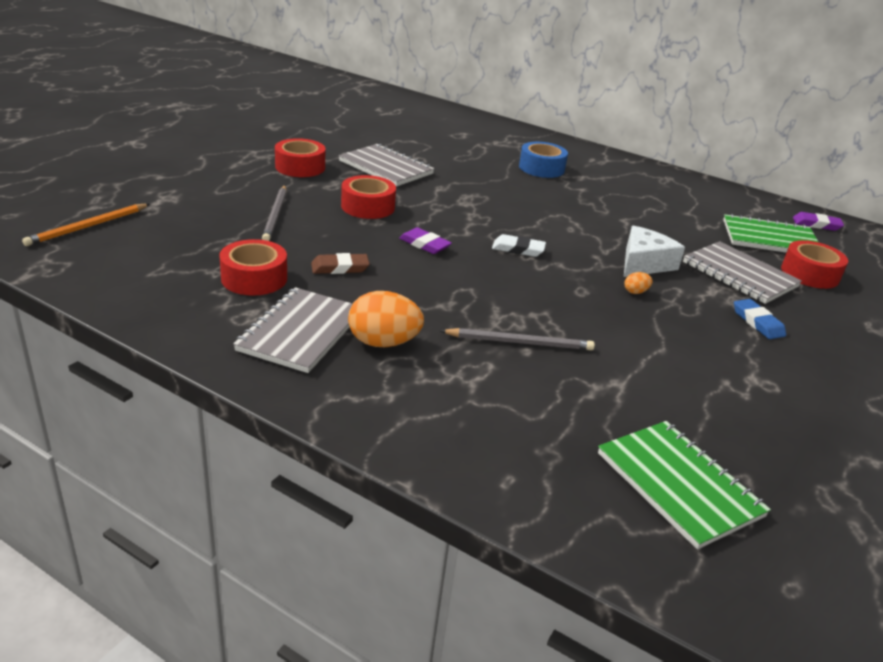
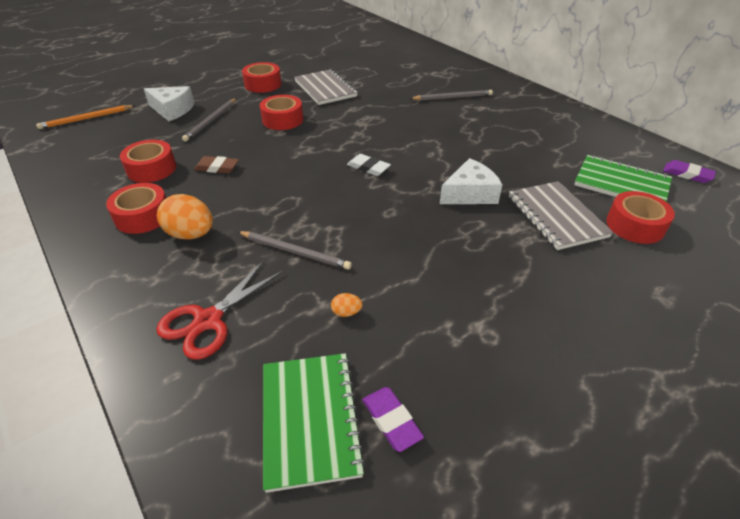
camera: 25 degrees right, 10 degrees up
(206, 206) = (172, 110): none -> white cheese
(301, 332) = (143, 216): grey notebook -> red tape
(425, 244) = (297, 155): purple eraser -> purple eraser (391, 420)
(493, 422) = (208, 320): none -> red scissors
(541, 168) = (453, 97): blue tape -> grey pencil
(635, 292) = (438, 220): orange egg -> orange egg (346, 312)
(757, 322) = (533, 268): blue eraser -> none

